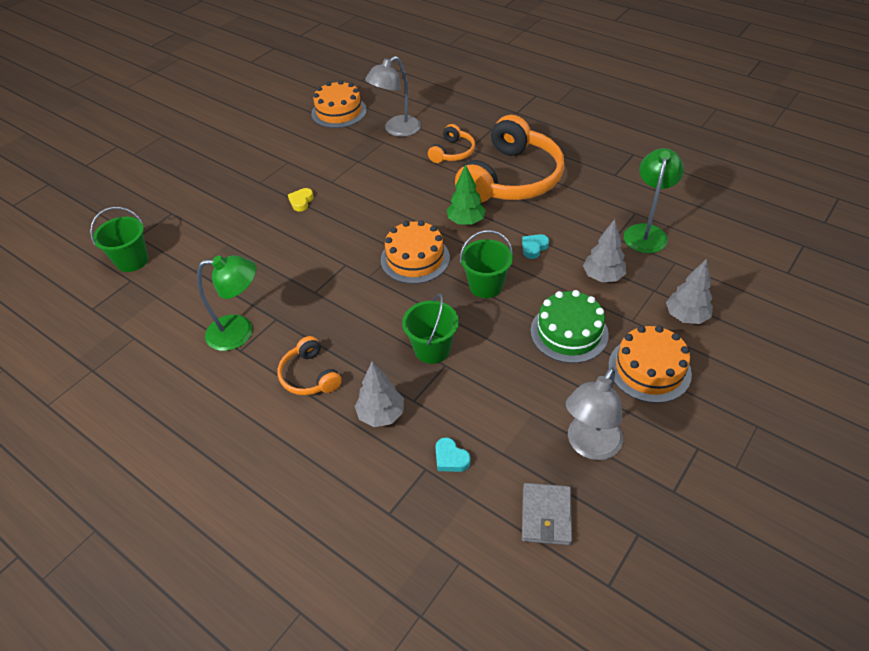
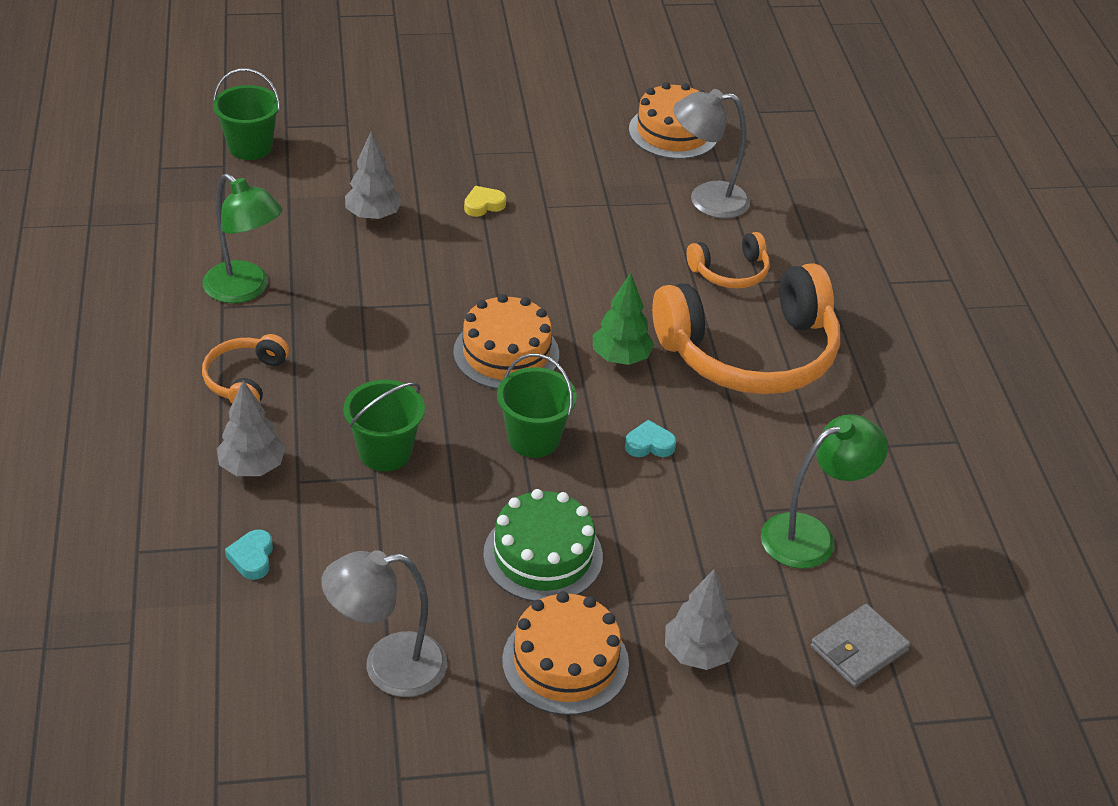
camera: 40 degrees right, 5 degrees down
(546, 515) = (255, 680): grey wallet -> grey wallet (859, 649)
(602, 277) = (675, 536): grey tree -> grey tree (373, 216)

